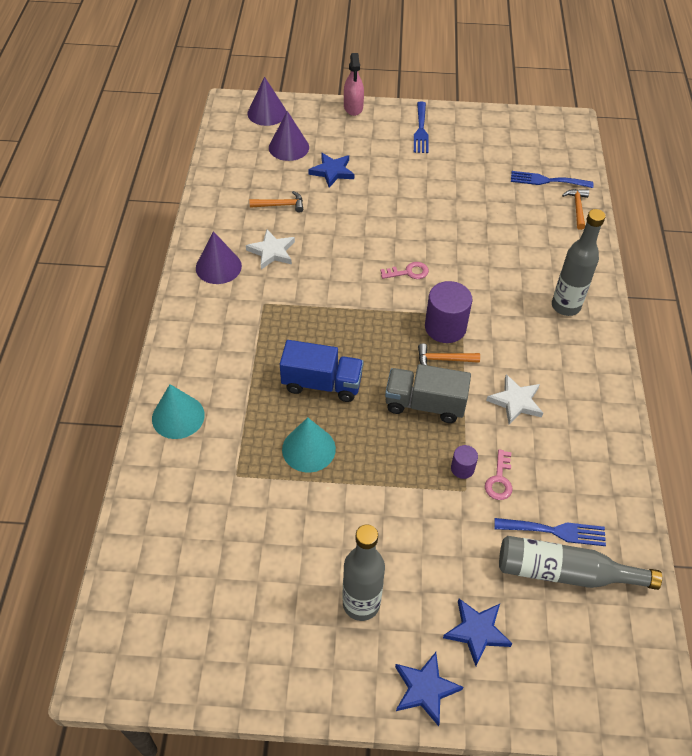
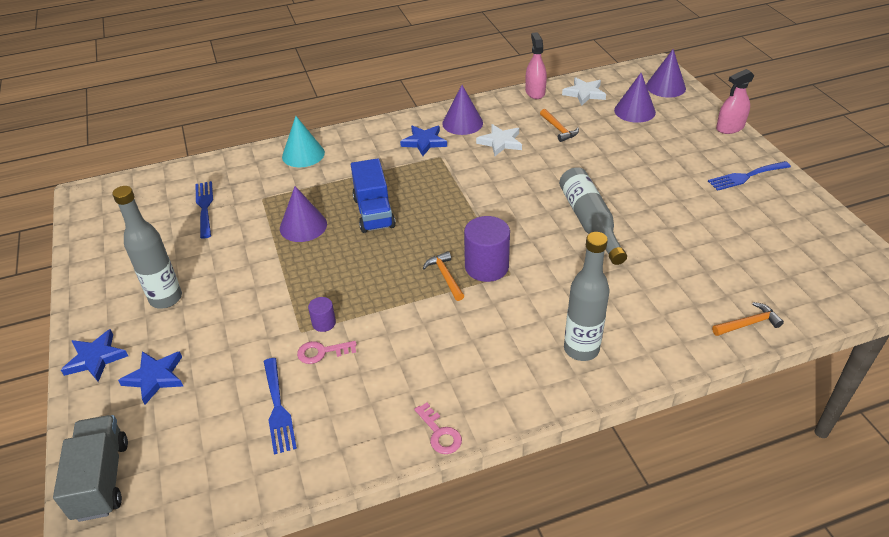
camera: 70 degrees right, 10 degrees down
(206, 196) = (535, 92): none -> pink spray bottle
(308, 449) = (303, 226): turquoise cone -> purple cone
(332, 172) = (628, 142): blue star -> blue star (424, 142)
(408, 272) = (539, 224): pink key -> pink key (440, 433)
(425, 404) = (385, 279): grey truck -> grey truck (101, 479)
(515, 401) = (423, 340): white star -> white star (584, 93)
(547, 180) = (768, 287): blue fork -> blue fork (204, 206)
(565, 572) = (233, 427): grey bottle -> grey bottle (589, 222)

